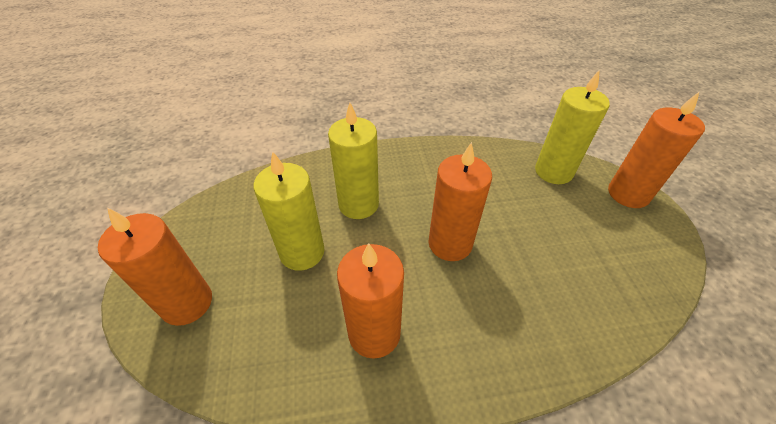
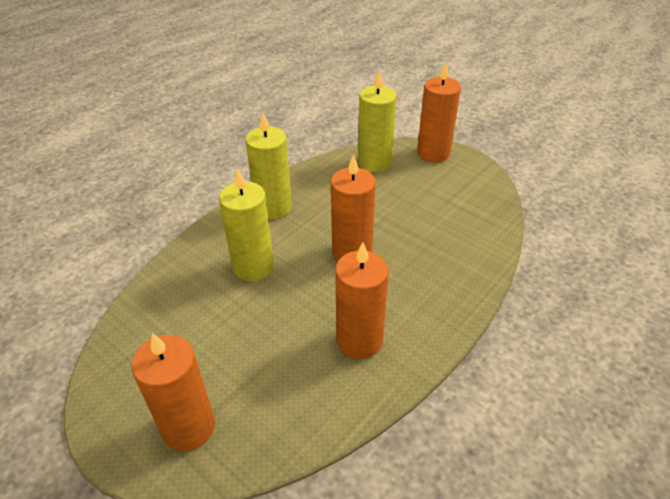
camera: 40 degrees left, 5 degrees down
(302, 252) = (246, 328): yellow candle -> yellow candle (273, 207)

